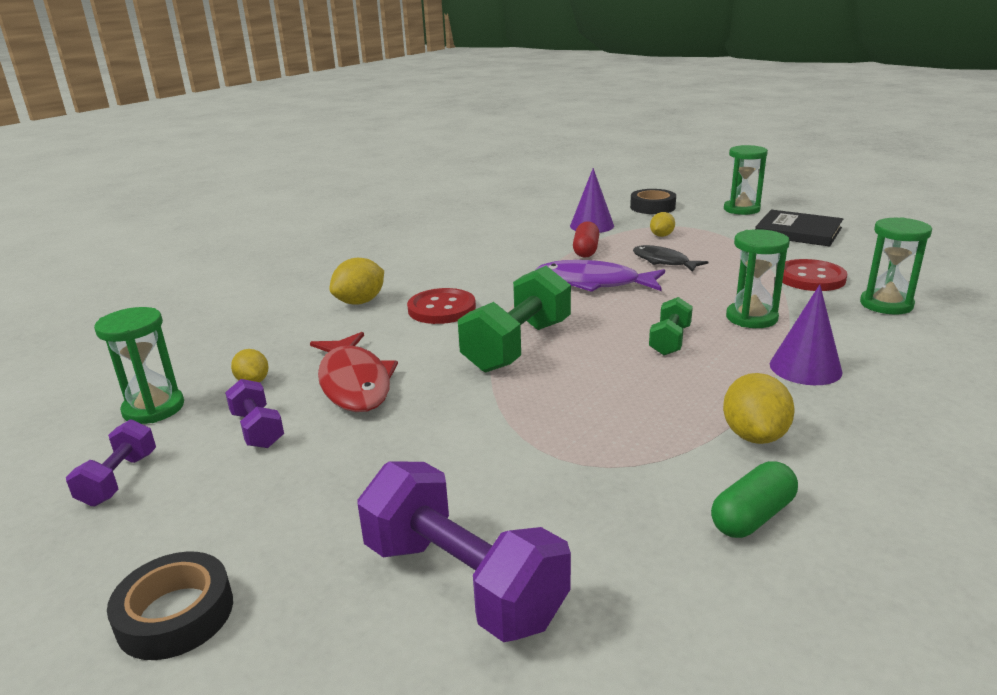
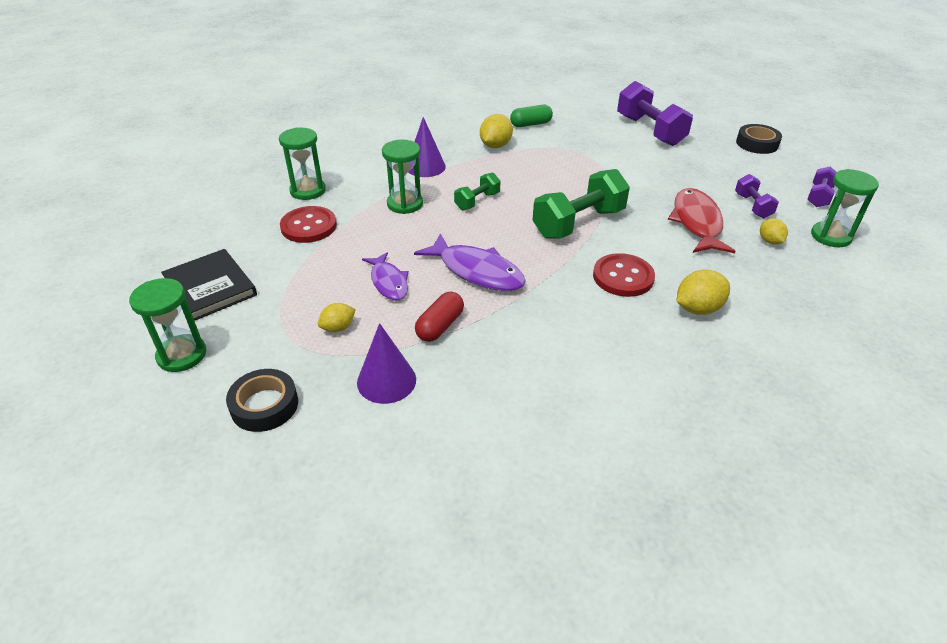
camera: 160 degrees left, 15 degrees up
(663, 261) = (388, 282): black fish -> purple fish

